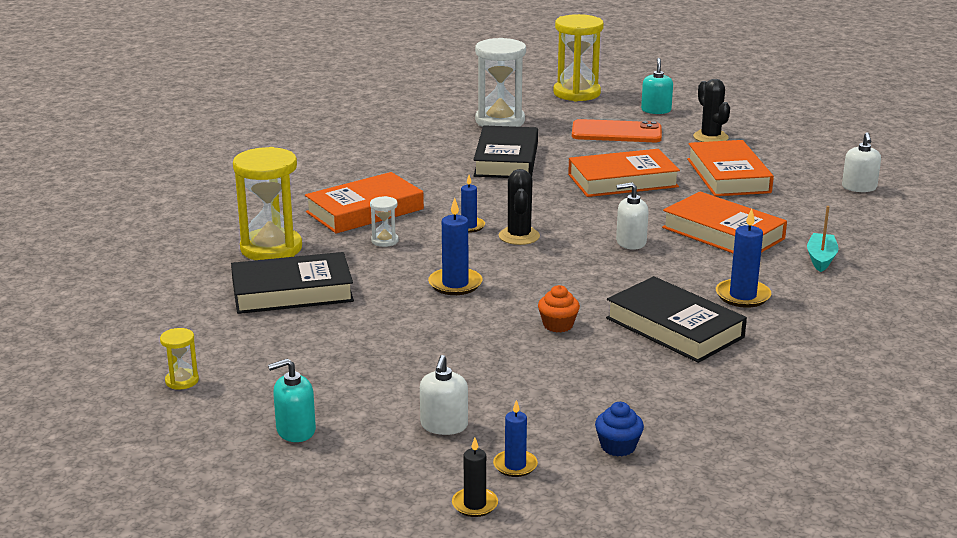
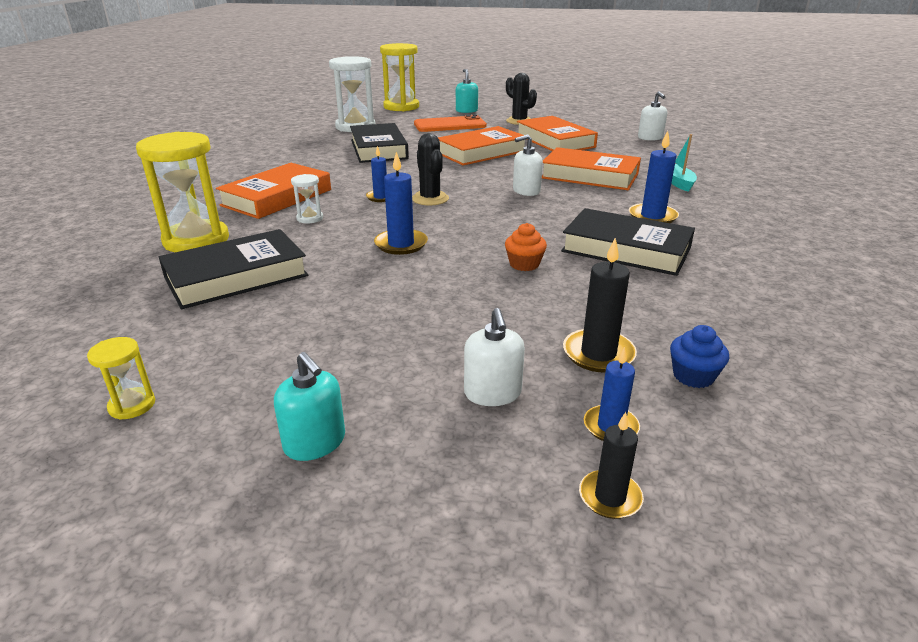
camera: 20 degrees left, 5 degrees up
(295, 430) = (315, 442): turquoise soap dispenser -> turquoise soap dispenser turned 90 degrees counterclockwise
(554, 414) = (598, 354): none -> black candle

